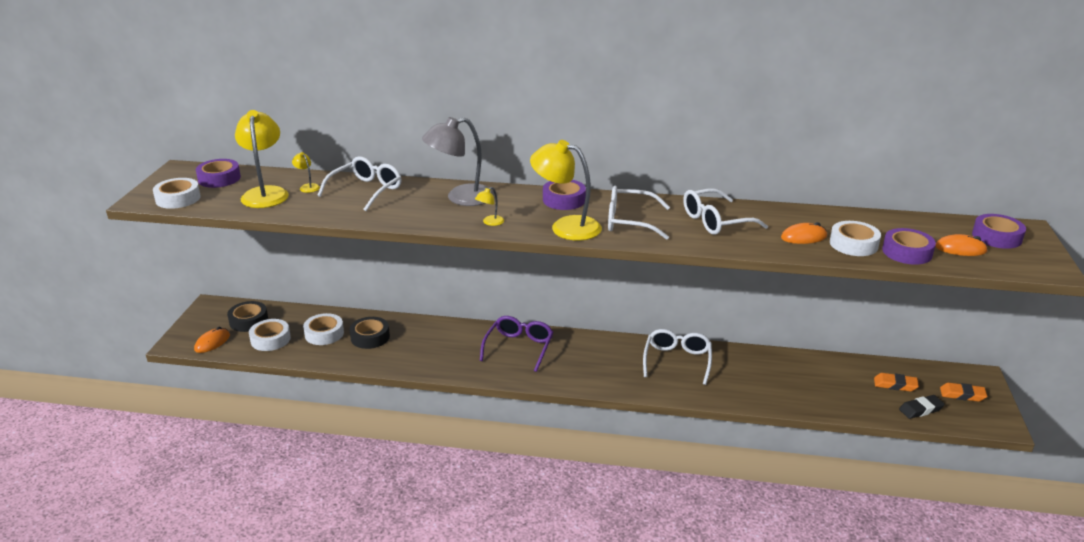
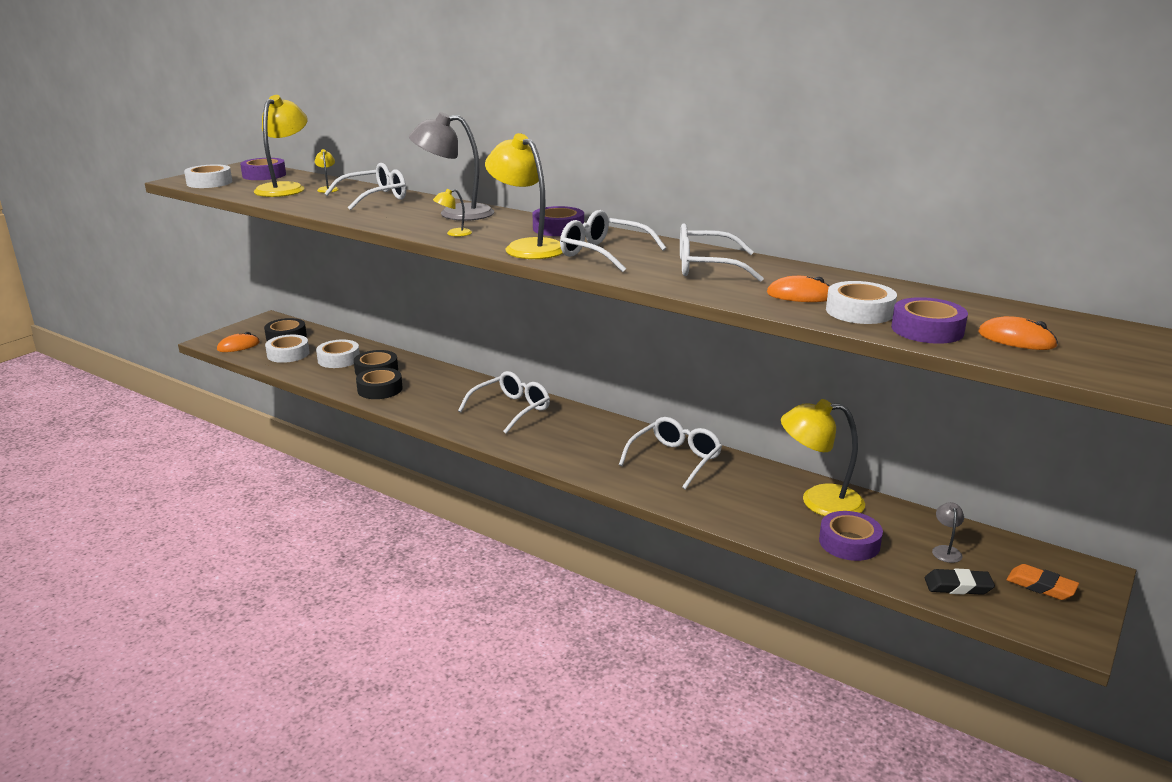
camera: 25 degrees right, 5 degrees down
(392, 355) = (380, 389): none -> black tape
(519, 347) = (511, 409): purple glasses -> white glasses
(795, 368) = (819, 501): none -> yellow lamp
(895, 385) = (945, 550): orange eraser -> grey lamp
(996, 237) = (1094, 337): purple tape -> purple tape (849, 543)

